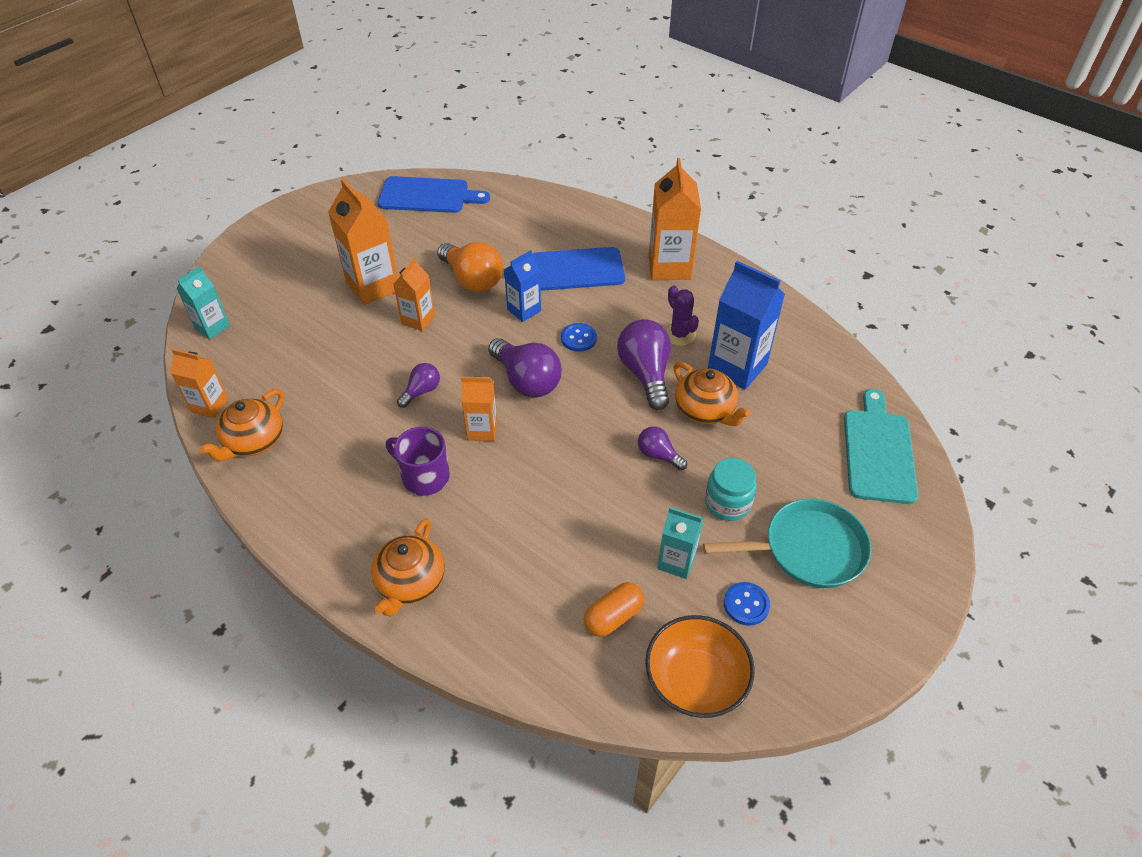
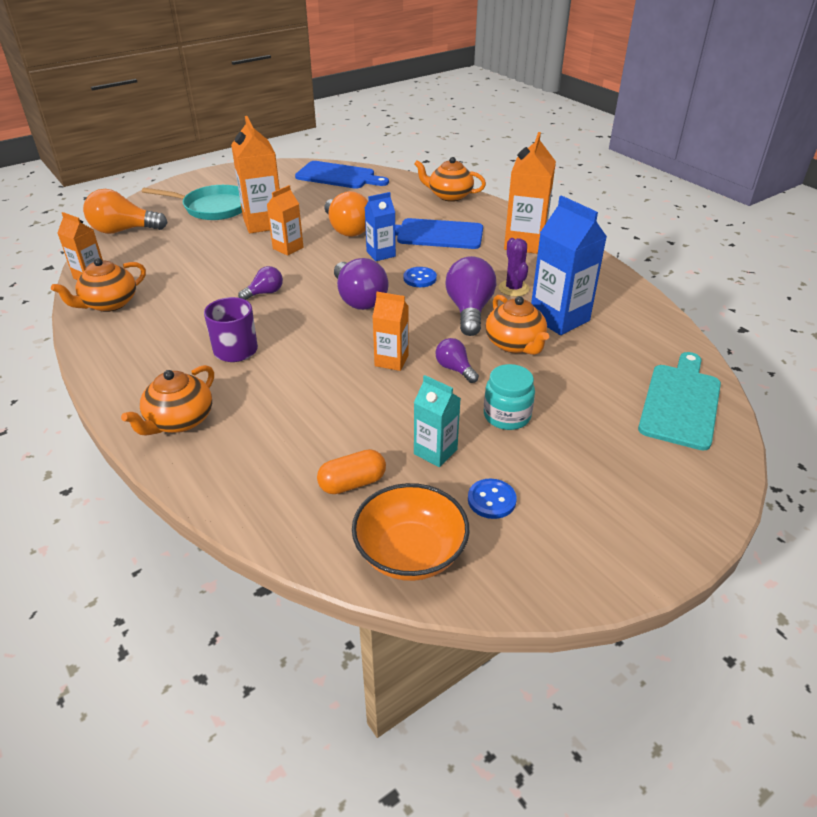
camera: 15 degrees right, 10 degrees down
(212, 327) = (123, 230): turquoise carton -> orange light bulb
(482, 430) = (302, 326): orange carton -> orange carton (391, 360)
(565, 207) = (449, 196): none -> orange teapot
(808, 549) = (575, 467): turquoise pan -> turquoise pan (213, 208)

